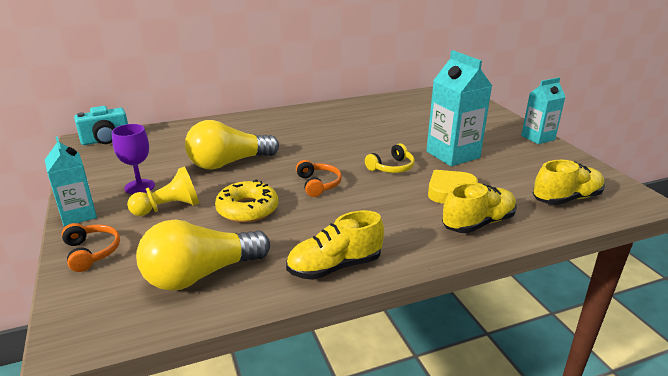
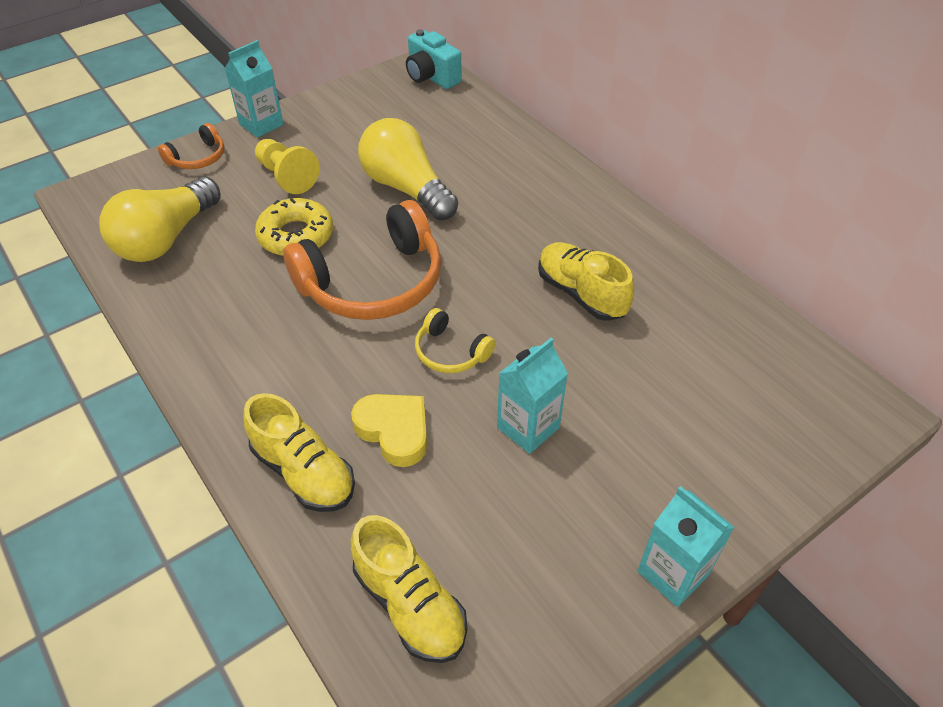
camera: 75 degrees right, 20 degrees up
(139, 187) = (327, 141): purple goblet -> none
(201, 275) = (166, 238): yellow light bulb -> yellow light bulb turned 105 degrees counterclockwise
(318, 184) = (373, 283): orange headphones -> orange headphones, size x2.09
(334, 266) = (186, 335): yellow shoe -> yellow shoe (581, 294)
(452, 154) = (528, 427): turquoise carton -> turquoise carton, size x0.65

